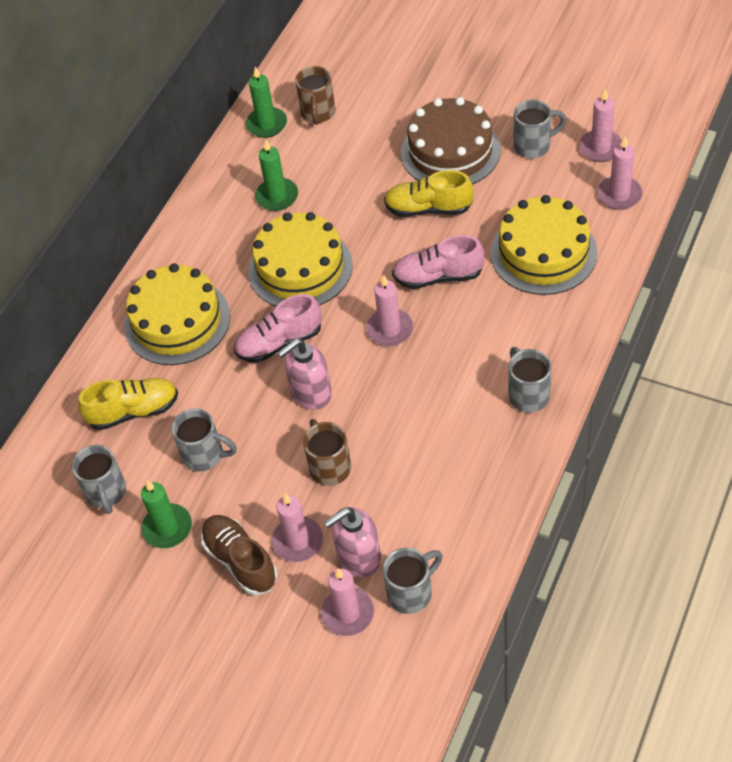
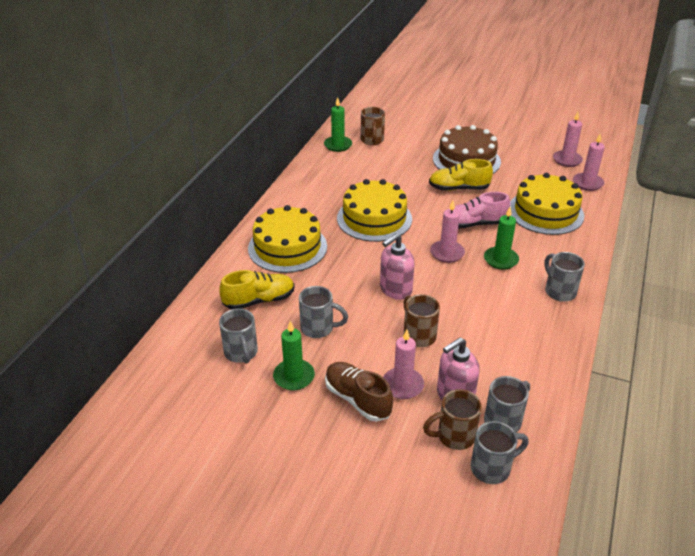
camera: 10 degrees left, 15 degrees down
(277, 196) = (351, 181): green candle -> green candle (500, 260)
(279, 342) = (366, 260): pink shoe -> none
(348, 613) = (454, 436): pink candle -> brown mug
(534, 145) = (522, 158): grey mug -> grey mug (492, 468)

